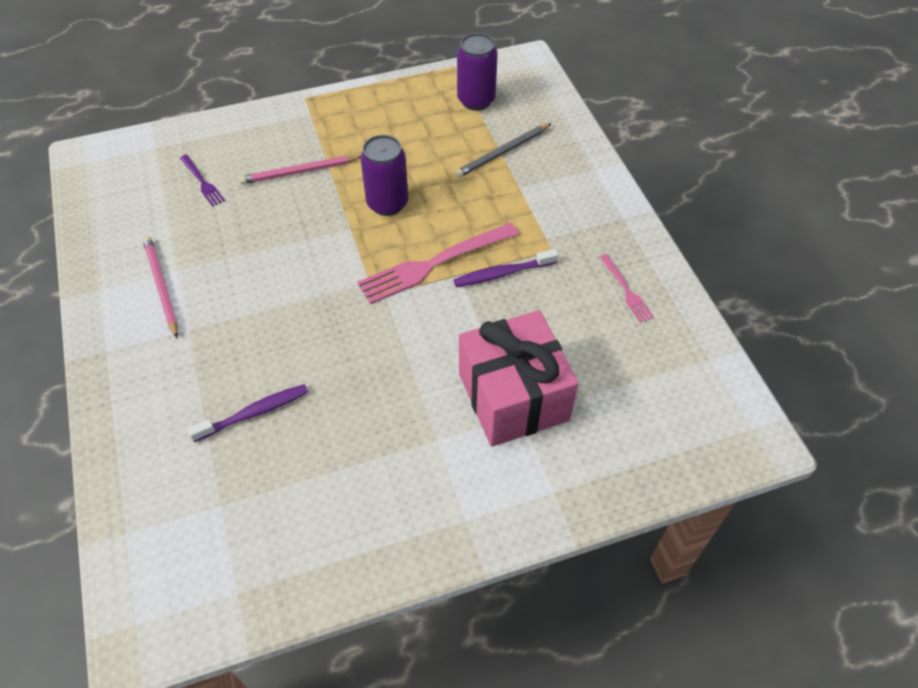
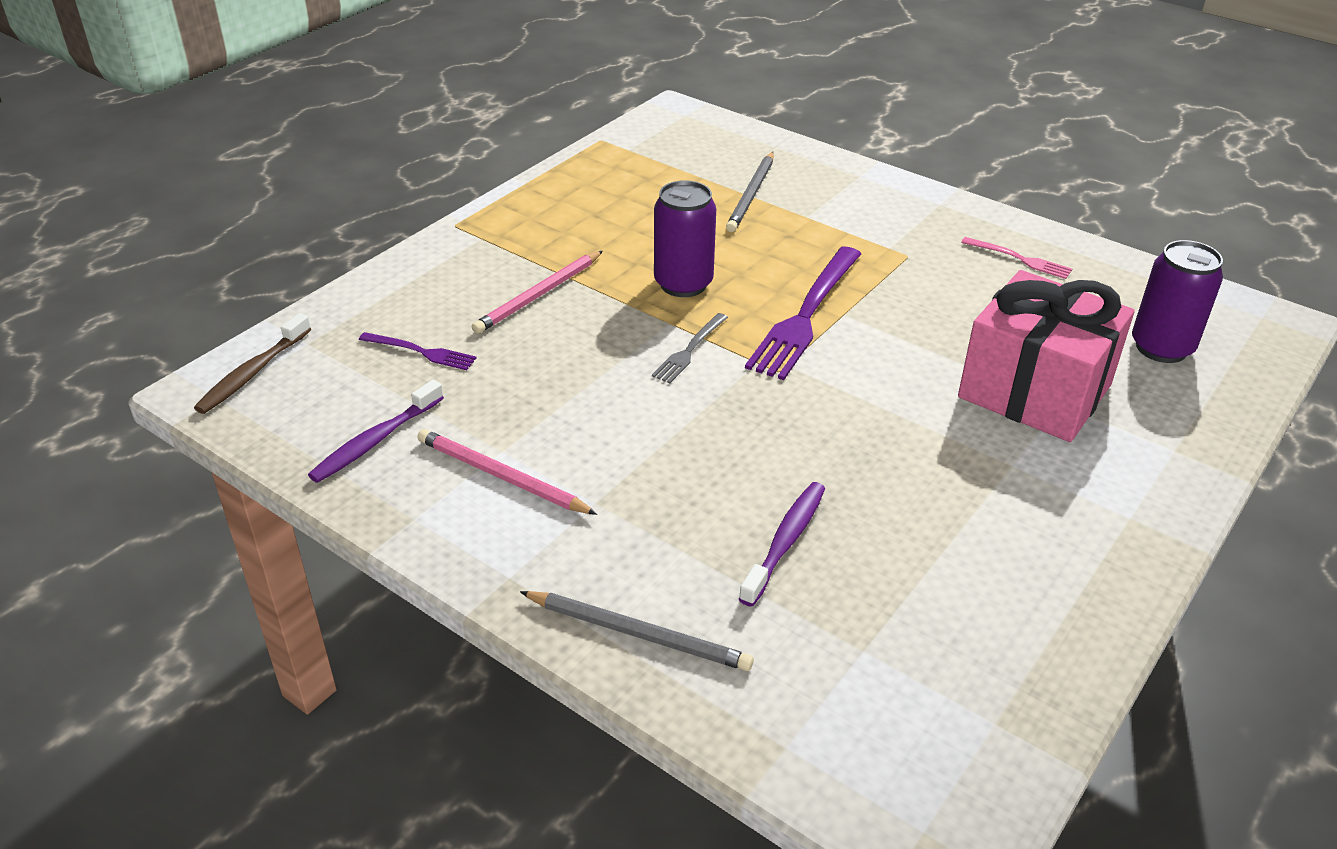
camera: 35 degrees left, 15 degrees down
(113, 155) = (252, 373): none -> brown toothbrush
(127, 422) = (637, 633): none -> grey pencil
(340, 254) = (689, 350): none -> grey fork
(434, 264) = (805, 316): pink fork -> purple fork
(476, 100) = (664, 161): purple can -> purple can (1161, 348)
(502, 273) = (886, 294): purple toothbrush -> purple toothbrush (375, 441)

